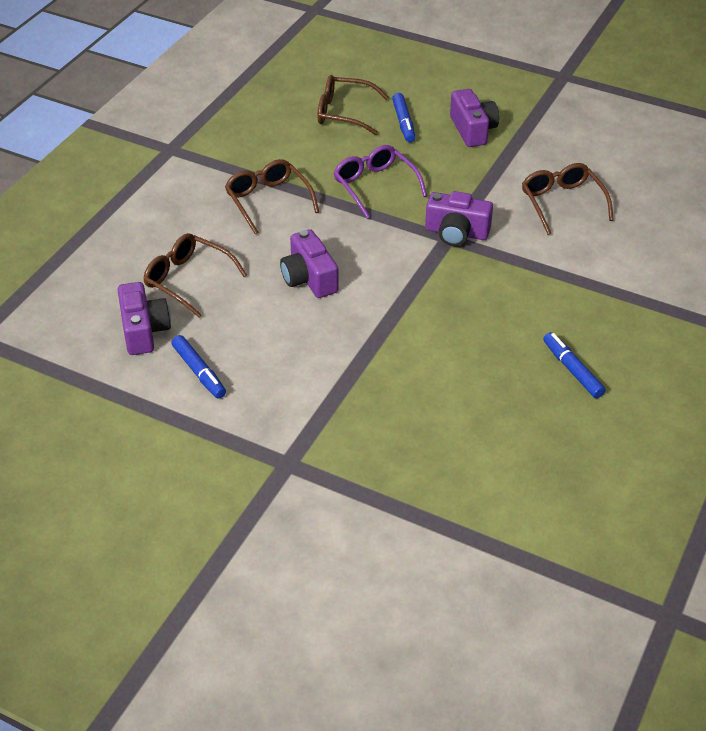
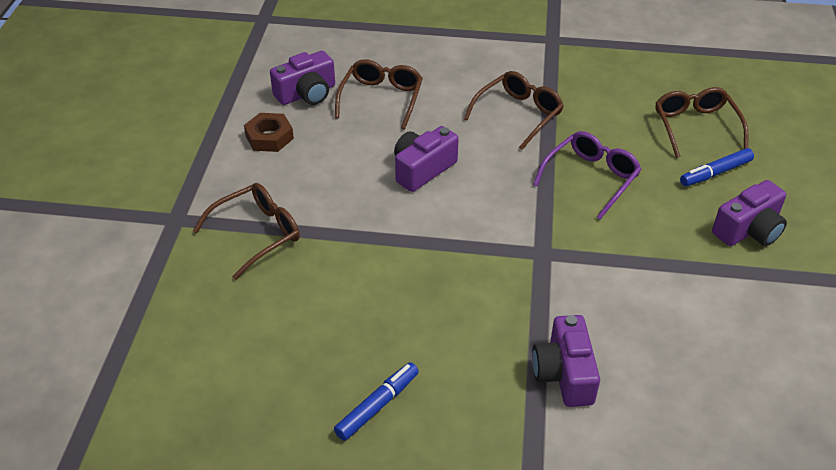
camera: 70 degrees right, 0 degrees up
(199, 372) = (269, 137): blue marker -> brown nut
(456, 233) = (555, 257): purple camera -> purple camera (564, 374)
(562, 203) = (670, 339): brown glasses -> brown glasses (257, 234)

